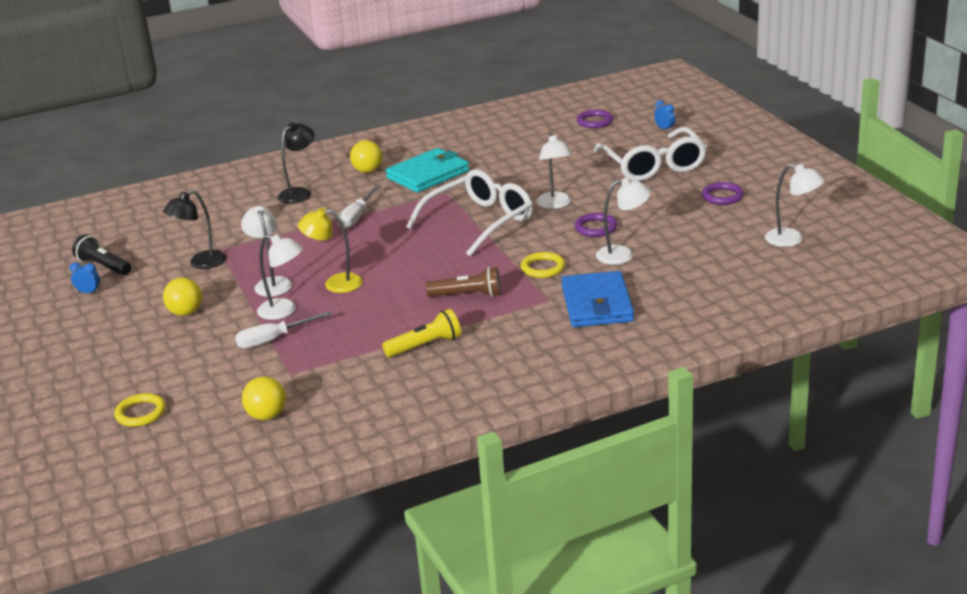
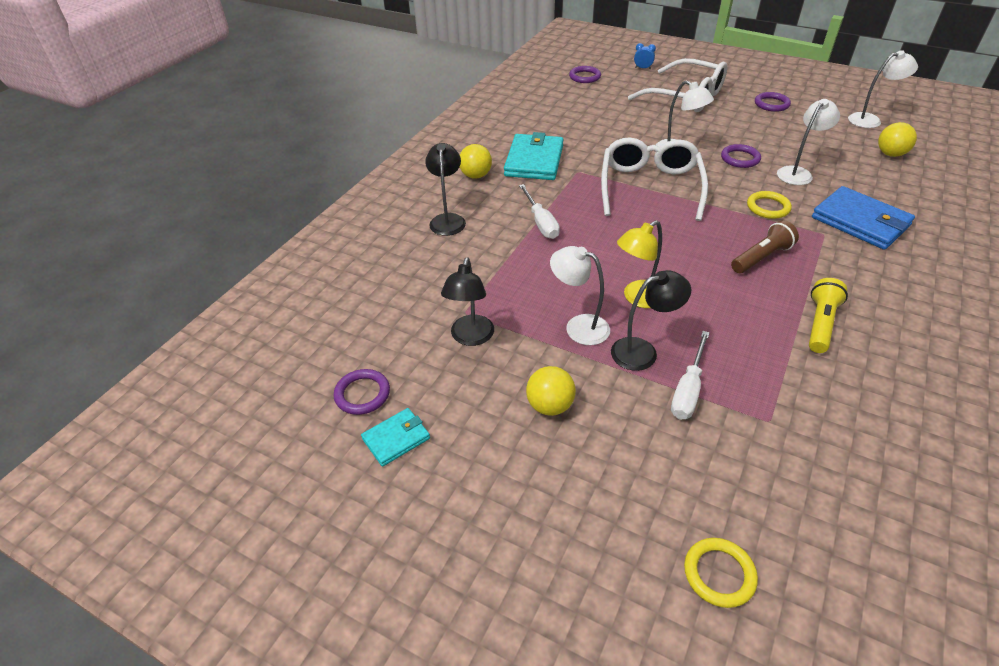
camera: 40 degrees left, 15 degrees up
(88, 292) = (396, 438): blue clock -> turquoise wallet
(104, 266) = (362, 394): black flashlight -> purple ring
(267, 416) = (839, 488): yellow ball -> yellow ball (890, 154)
(284, 311) = (643, 351): white lamp -> black lamp

